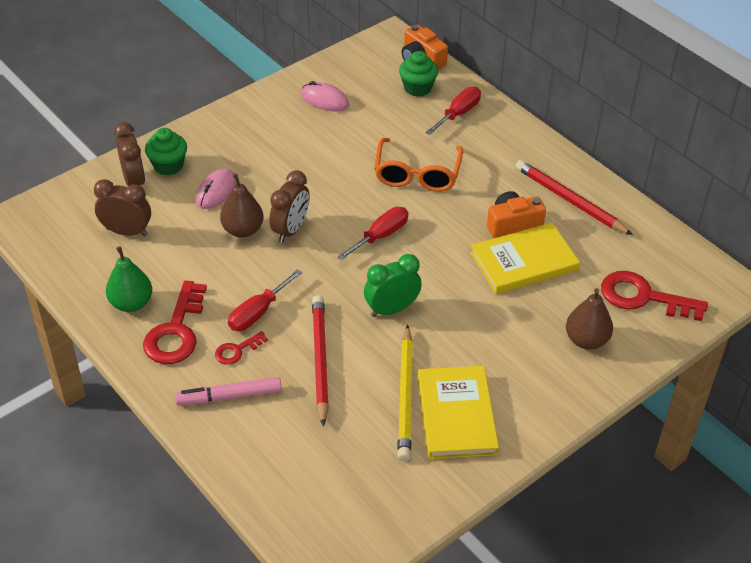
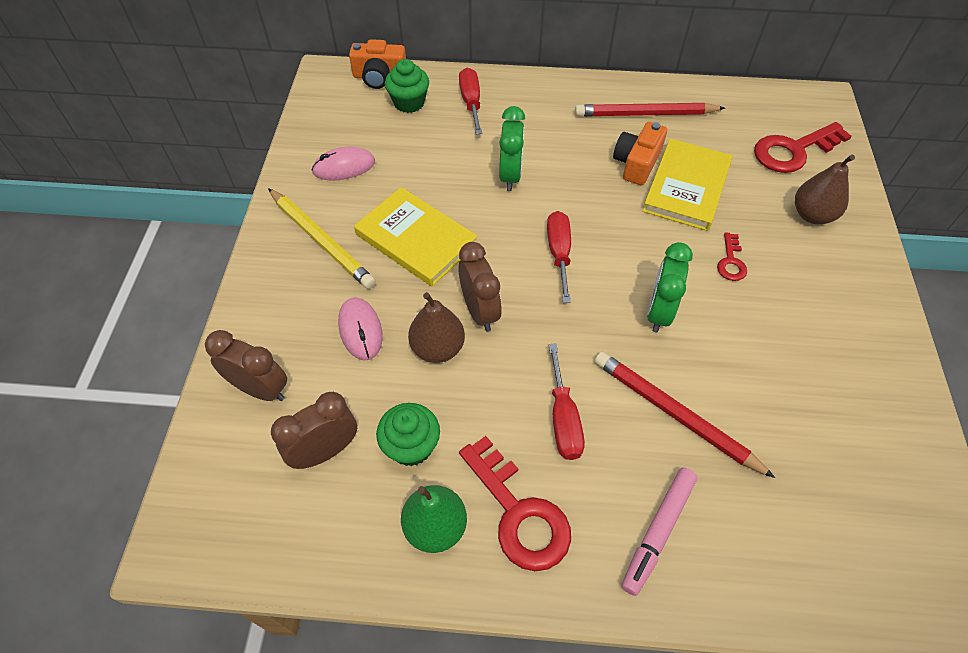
camera: 45 degrees left, 10 degrees up
(168, 165) = (276, 343): green cupcake -> green cupcake (411, 446)
(237, 351) = (599, 476): red key -> red key (731, 262)
(405, 396) = (778, 381): yellow pencil -> yellow pencil (321, 241)
(417, 173) = (510, 175): orange glasses -> green clock
(456, 415) = (832, 361): yellow book -> yellow book (416, 239)

